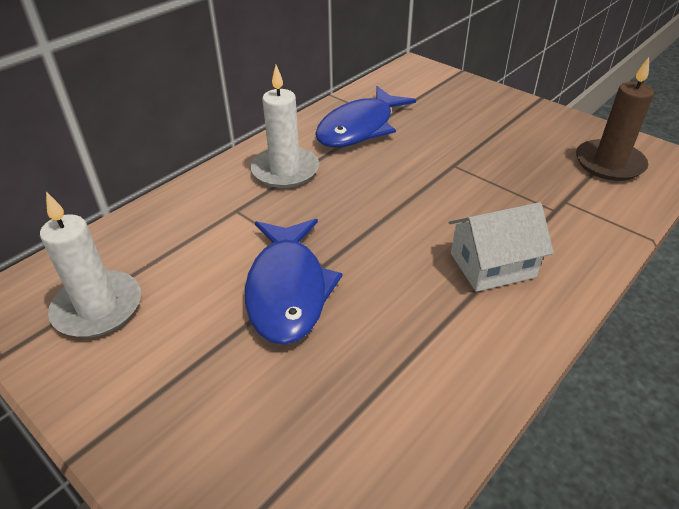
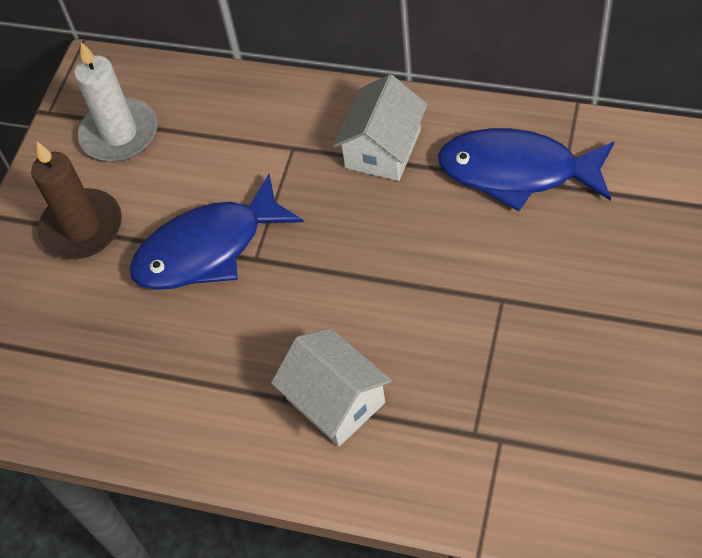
camera: 70 degrees right, 15 degrees up
(285, 170) = (383, 149): white candle -> white house
(609, 163) = (624, 471): brown candle -> brown candle (82, 228)

